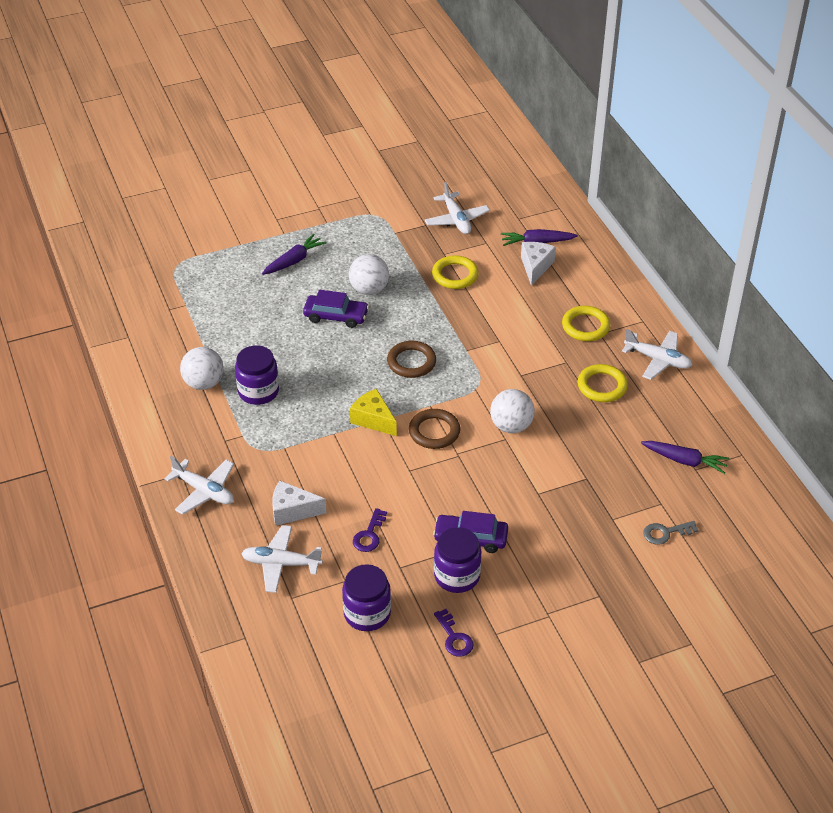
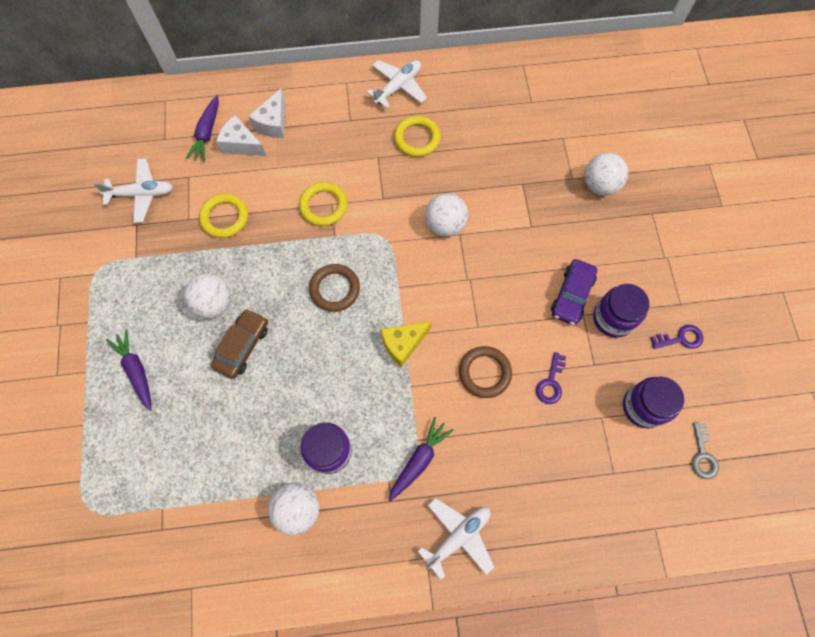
camera: 75 degrees left, 25 degrees up
(281, 564) = (570, 475): white plane -> none
(292, 511) = (505, 449): white cheese -> white cheese (273, 123)
(336, 316) = (242, 346): purple car -> brown car
(369, 535) = (550, 383): purple key -> purple key turned 75 degrees clockwise
(434, 431) = (434, 292): brown ring -> brown ring (484, 373)
(585, 326) = (337, 128): yellow ring -> yellow ring (323, 206)
(615, 544) = (600, 185): none -> white ball
(665, 533) = (595, 145): grey key -> grey key (702, 455)
(684, 461) = (520, 106): purple carrot -> purple carrot (419, 460)

